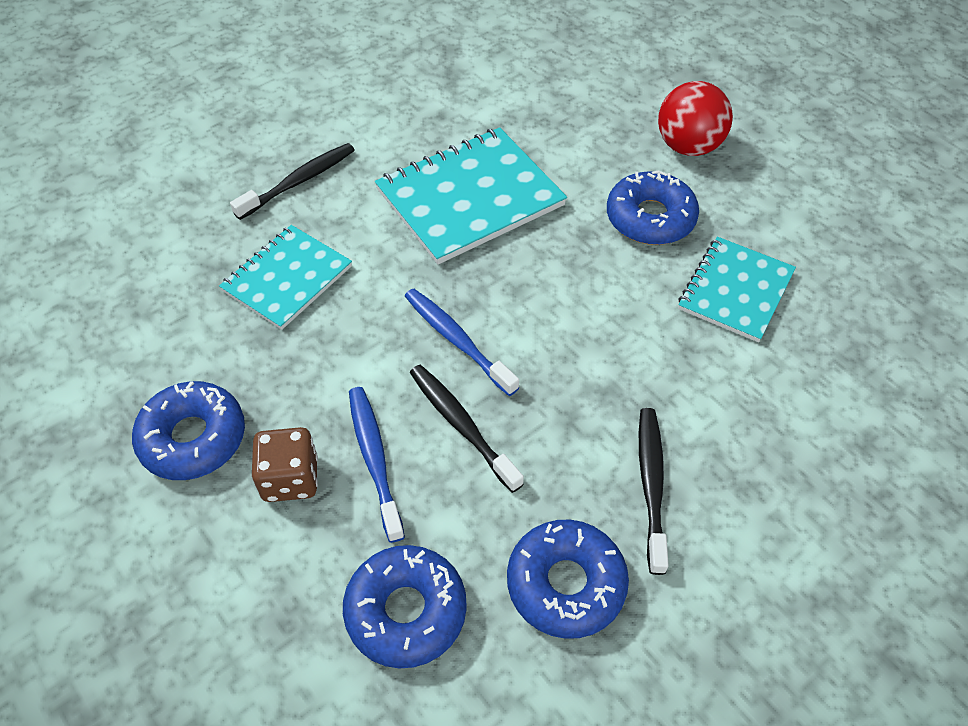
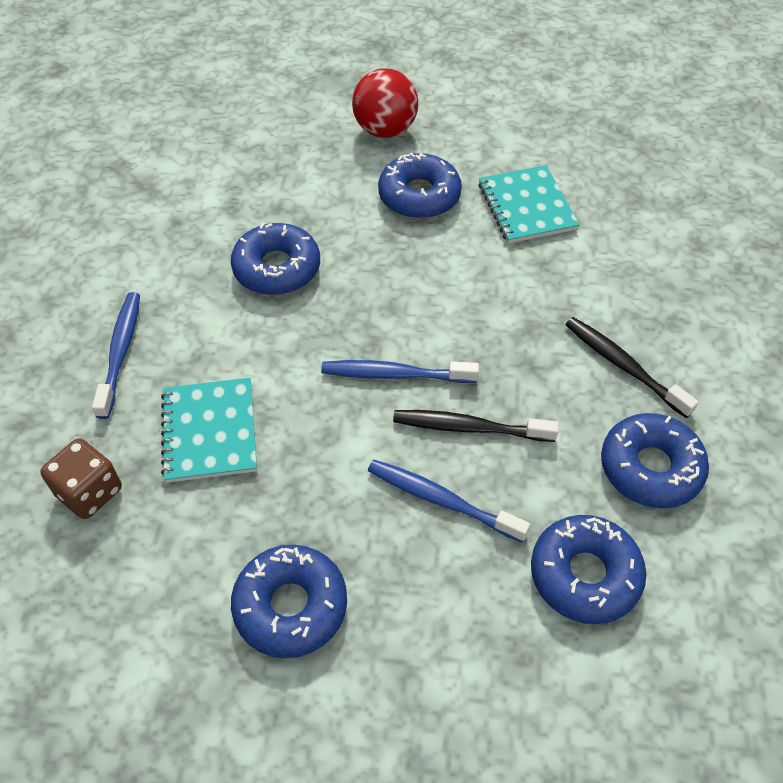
camera: 45 degrees left, 0 degrees up
(290, 478) = (401, 566): brown dice -> brown dice (89, 492)
(299, 181) = (120, 352): black toothbrush -> blue toothbrush
(470, 198) = (277, 268): turquoise notebook -> blue donut

